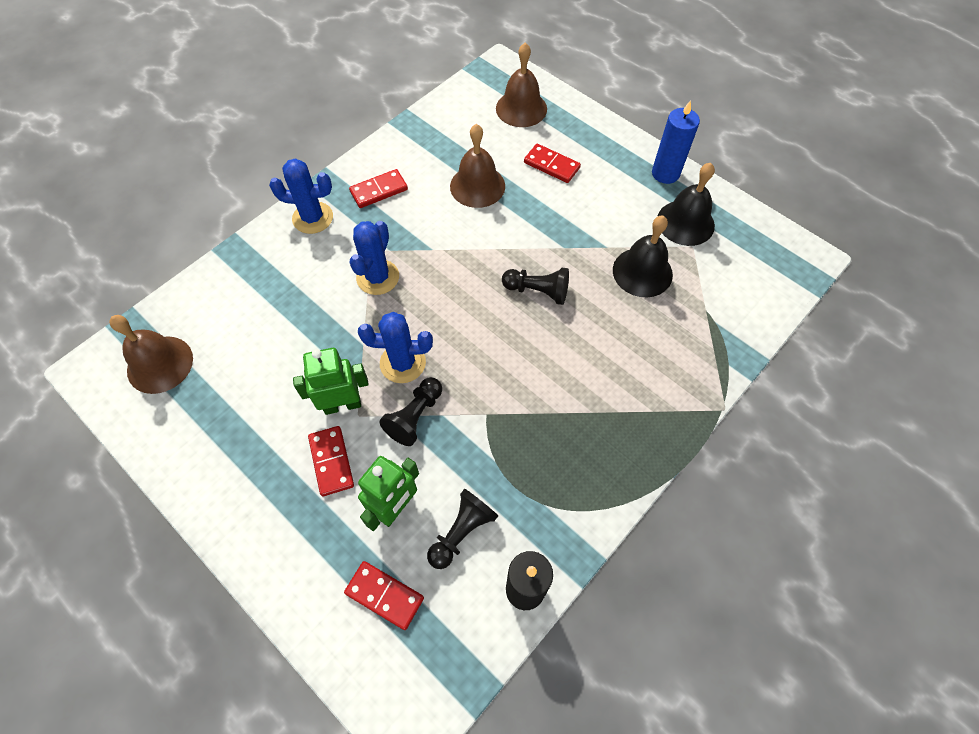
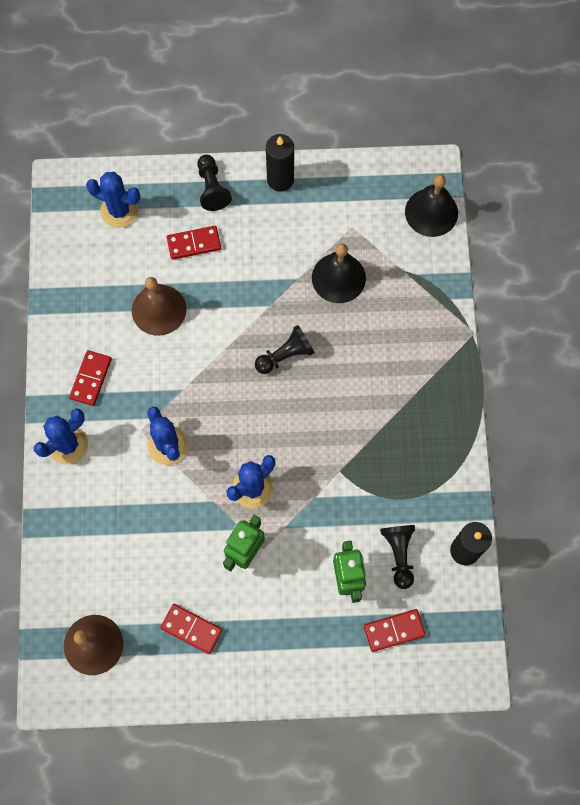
camera: 45 degrees left, 10 degrees up
(331, 461) = (279, 591): red domino -> red domino (191, 629)
(415, 416) = (298, 515): black pawn -> black pawn (212, 188)
(521, 108) = (119, 211): brown bell -> blue cactus
(665, 173) = (280, 179): blue candle -> black candle
(685, 222) = (331, 211): black bell -> black bell (431, 212)

